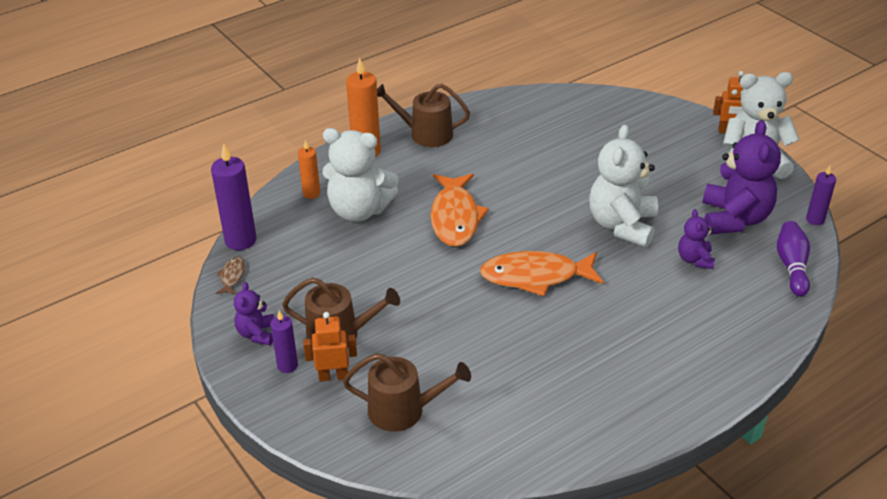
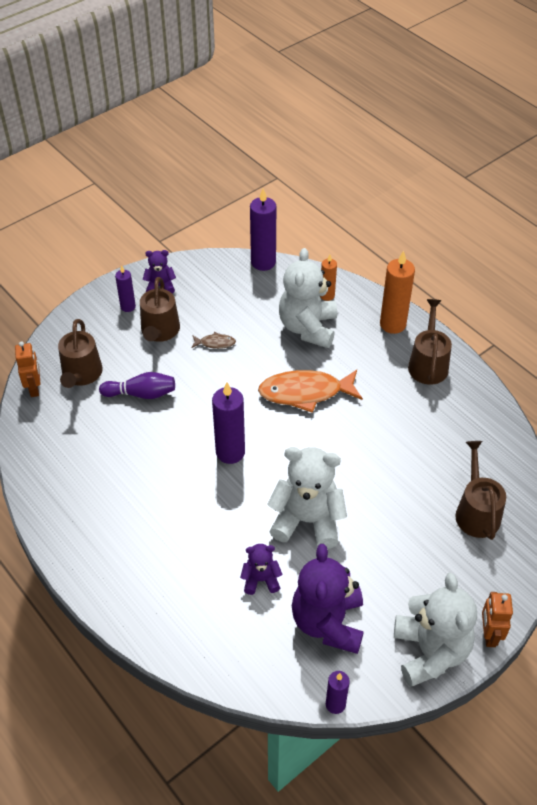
camera: 85 degrees right, 10 degrees up
(232, 276) = (221, 264): brown fish -> brown fish (215, 343)
(333, 376) = (117, 332): orange robot -> orange robot (34, 388)
(535, 276) = (230, 452): orange fish -> purple candle
(606, 124) = (476, 512): none -> brown watering can
(734, 219) = (328, 622): purple teddy bear -> purple teddy bear turned 90 degrees clockwise
(792, 266) = (256, 668): purple bowling pin -> purple bowling pin (141, 394)

